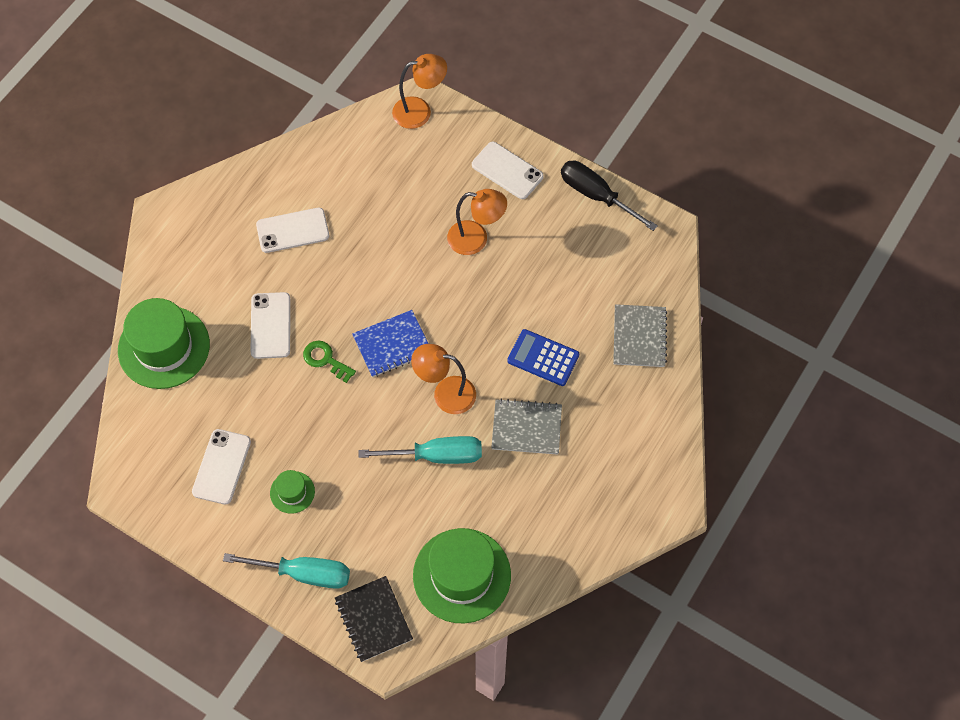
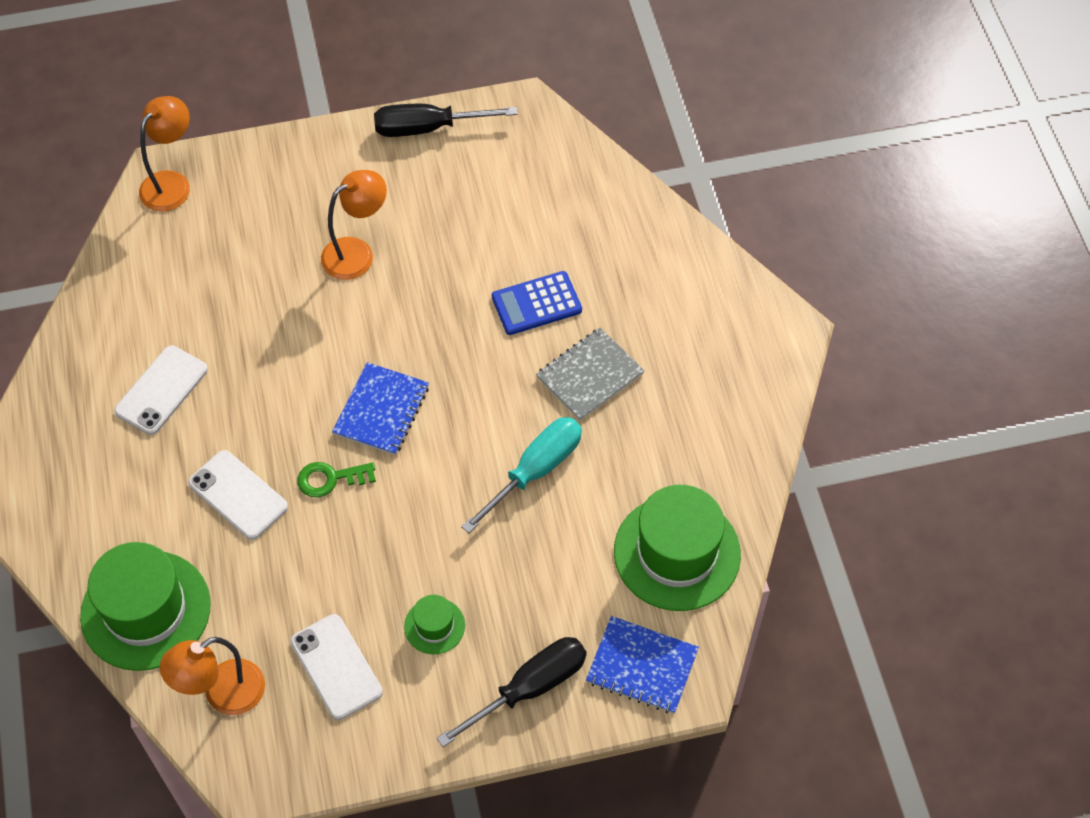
camera: 45 degrees left, 5 degrees down
(303, 573) = (529, 688): turquoise screwdriver -> black screwdriver
(373, 619) = (642, 666): black notebook -> blue notebook
(445, 393) = (481, 410): orange lamp -> orange lamp (223, 694)
(507, 171) = (319, 171): white phone -> none
(639, 337) = (601, 216): grey notebook -> none

